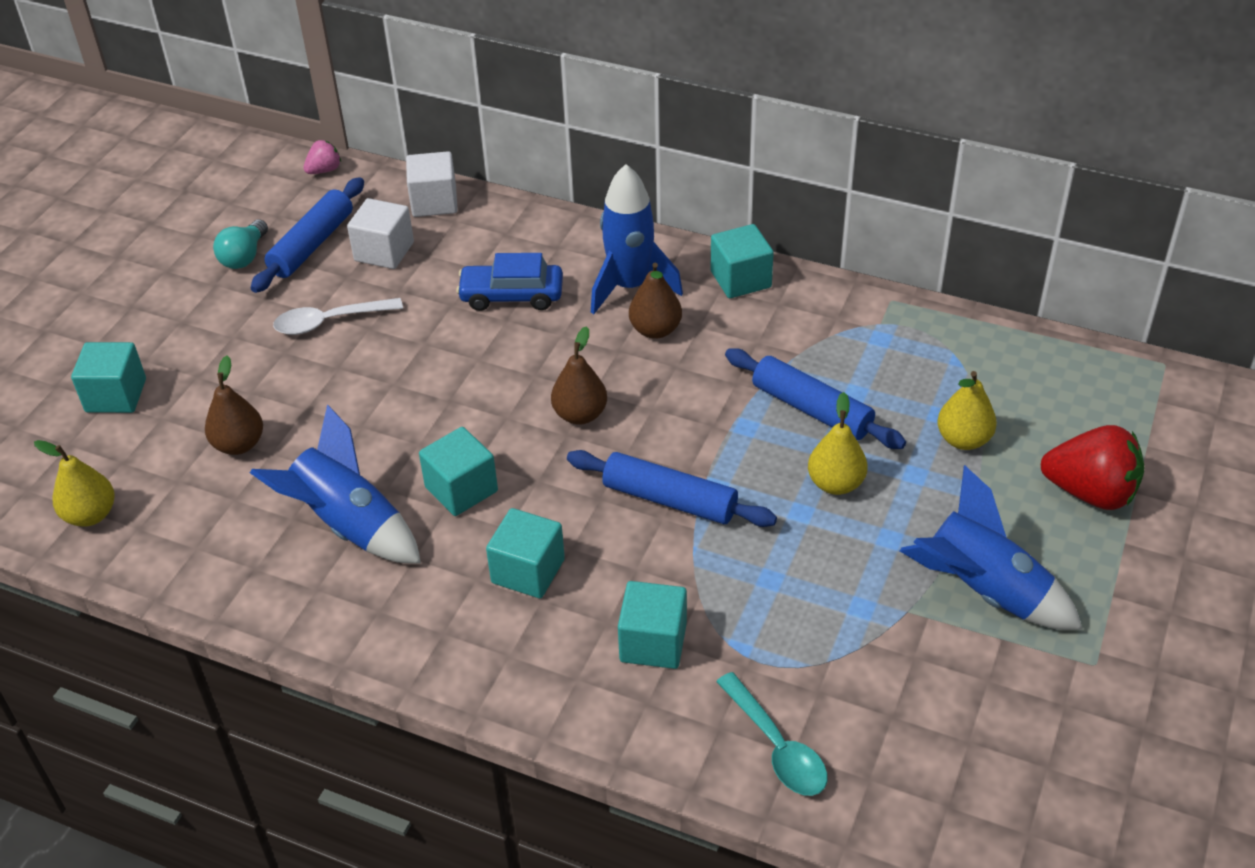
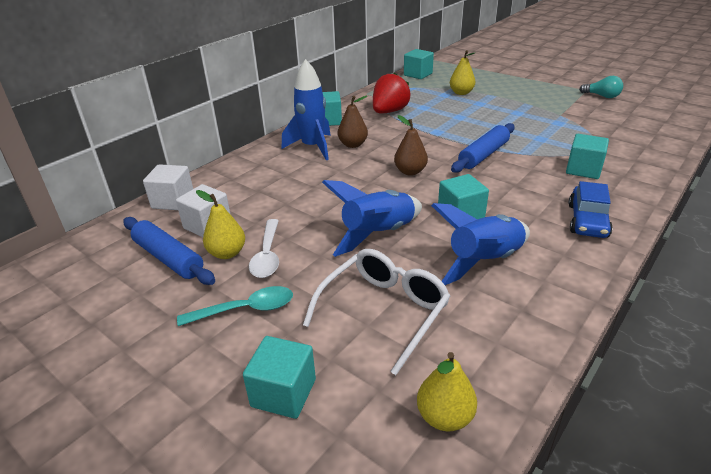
camera: 75 degrees left, 10 degrees down
(239, 444) = (384, 311): brown pear -> white glasses
(244, 256) = (149, 296): turquoise light bulb -> turquoise light bulb (602, 96)
(324, 170) = (80, 246): pink strawberry -> none
(512, 296) = (293, 182): blue car -> blue car (587, 221)
(528, 571) = (532, 199): turquoise cube -> turquoise cube (418, 74)
(777, 747) = (644, 149): turquoise spoon -> turquoise spoon (246, 309)
(811, 409) = (431, 117): blue rolling pin -> none
(835, 483) = (481, 118): yellow pear -> yellow pear (227, 253)
(983, 591) = (548, 101): blue rocket -> blue rocket (378, 234)
(1090, 492) = (497, 78): red strawberry -> red strawberry (389, 112)

